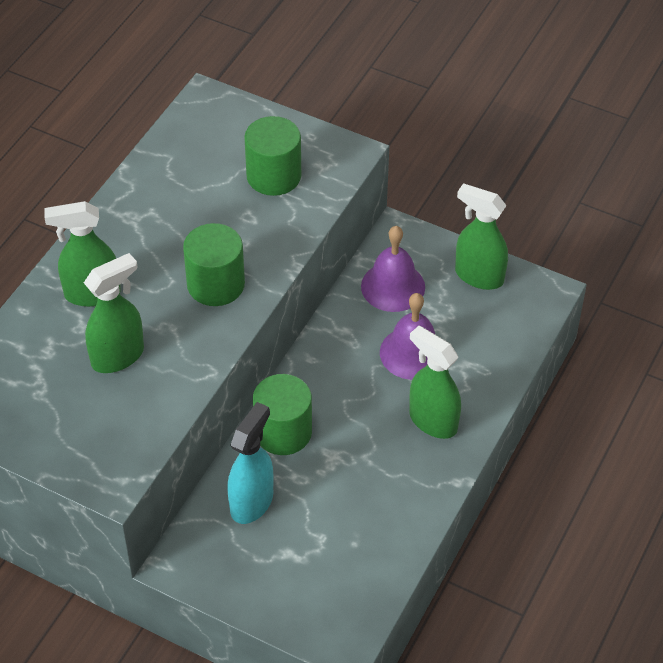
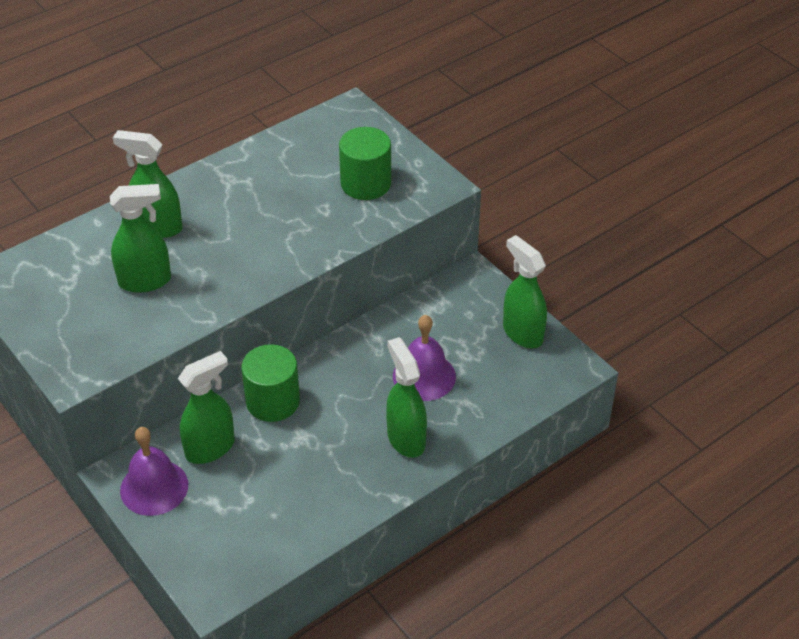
camera: 25 degrees right, 5 degrees down
(216, 284) = (261, 252): green cylinder -> none
(252, 502) = (210, 448): turquoise spray bottle -> green spray bottle
(393, 286) = (441, 317): purple bell -> purple bell (154, 487)

